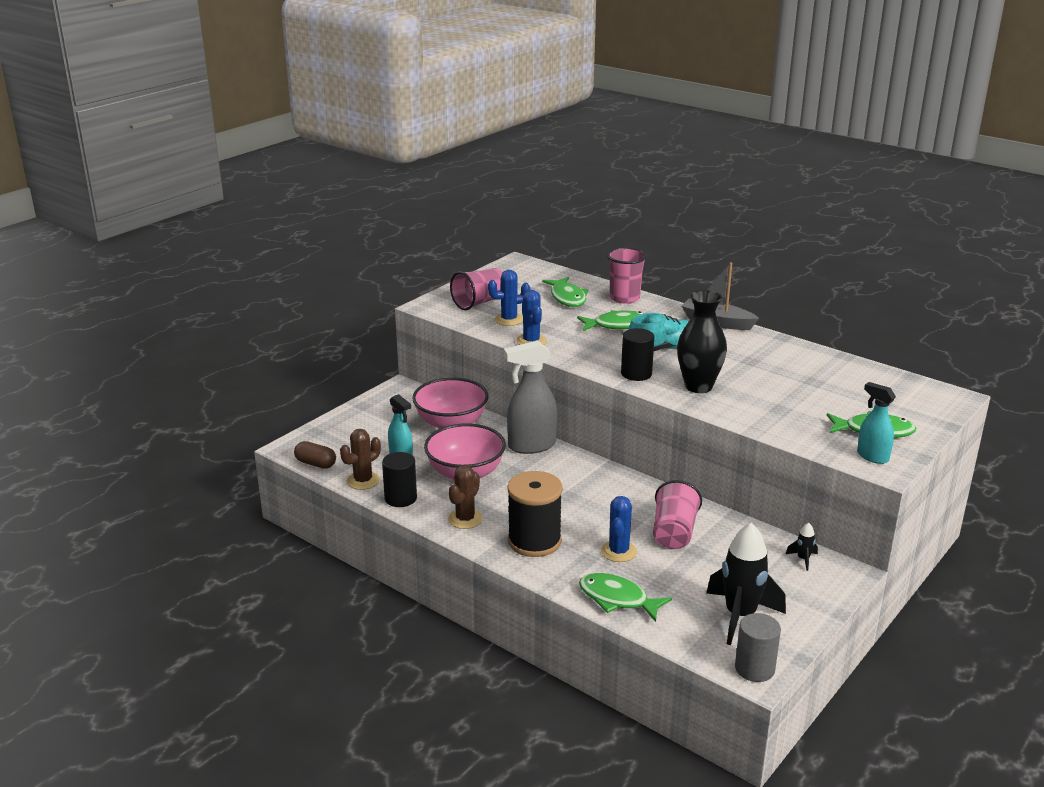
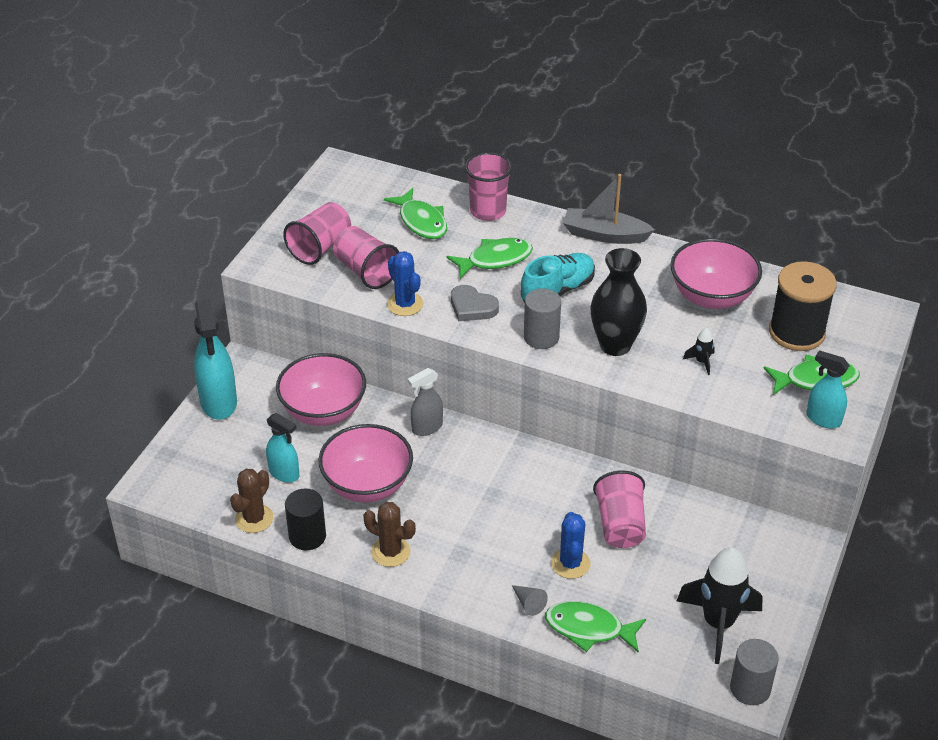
camera: 15 degrees left, 15 degrees up
(316, 464) = (188, 503): brown capsule -> none
(371, 407) = (219, 403): none -> turquoise spray bottle
(465, 519) = (390, 552): brown cactus -> brown cactus turned 75 degrees counterclockwise
(509, 319) = (366, 271): blue cactus -> pink cup
(531, 446) = (426, 428): grey spray bottle -> grey spray bottle, size x0.59
(534, 541) = (477, 568): black spool -> black spool (796, 332)
(570, 572) = (528, 603): none -> grey cone
(586, 349) = (472, 307): none -> grey heart
(636, 374) = (541, 337): black cylinder -> grey cylinder
(796, 368) = (712, 296): none -> pink bowl
(803, 559) = (761, 534): black rocket -> black rocket (701, 362)

